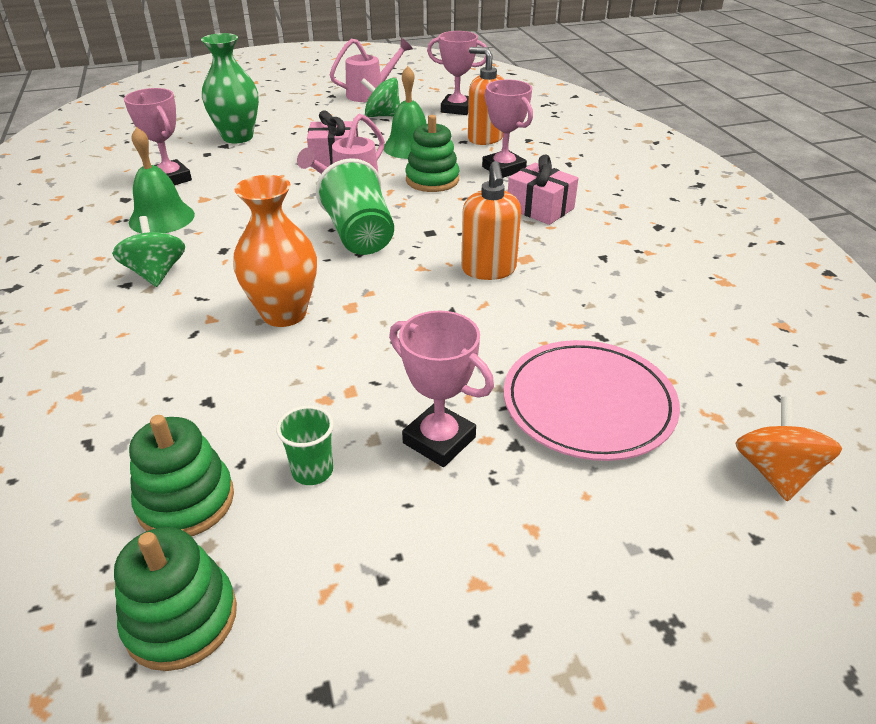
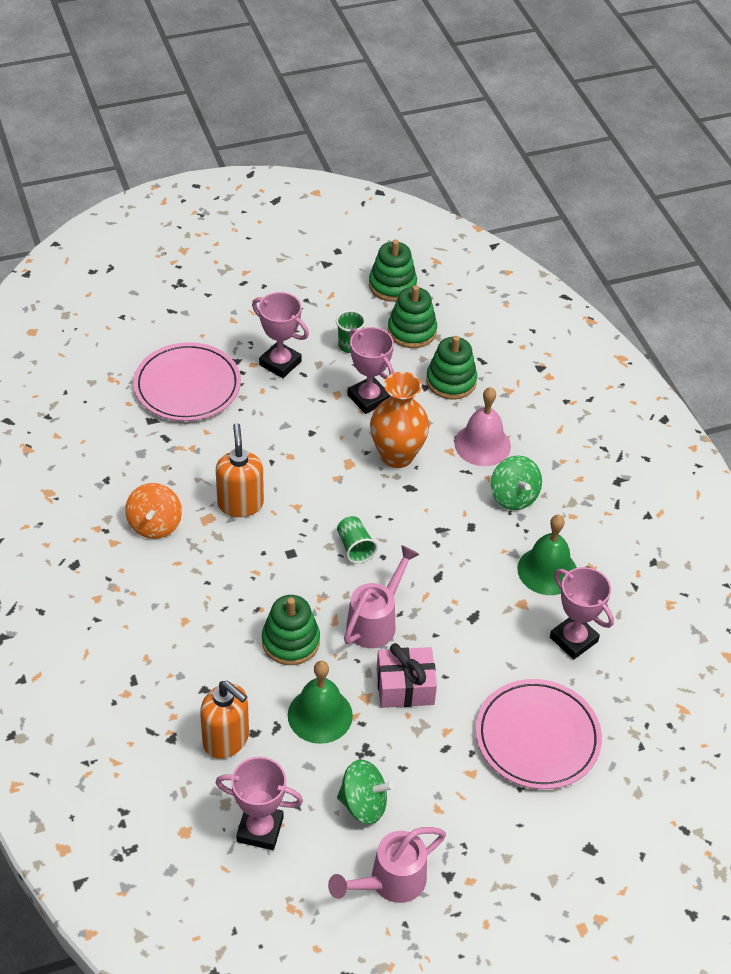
camera: 175 degrees right, 10 degrees up
(160, 408) = (451, 381): none -> green stacking toy
(162, 325) = (482, 444): none -> pink bell
(238, 137) = (537, 737): green vase -> pink plate
(359, 235) = (355, 547): green cup -> green cup, size x0.53
(503, 169) = (210, 666): pink trophy -> pink trophy (368, 398)
(540, 208) = (182, 591): pink gift -> none
(775, 472) = (94, 346): orange spinning top -> orange spinning top (155, 524)

